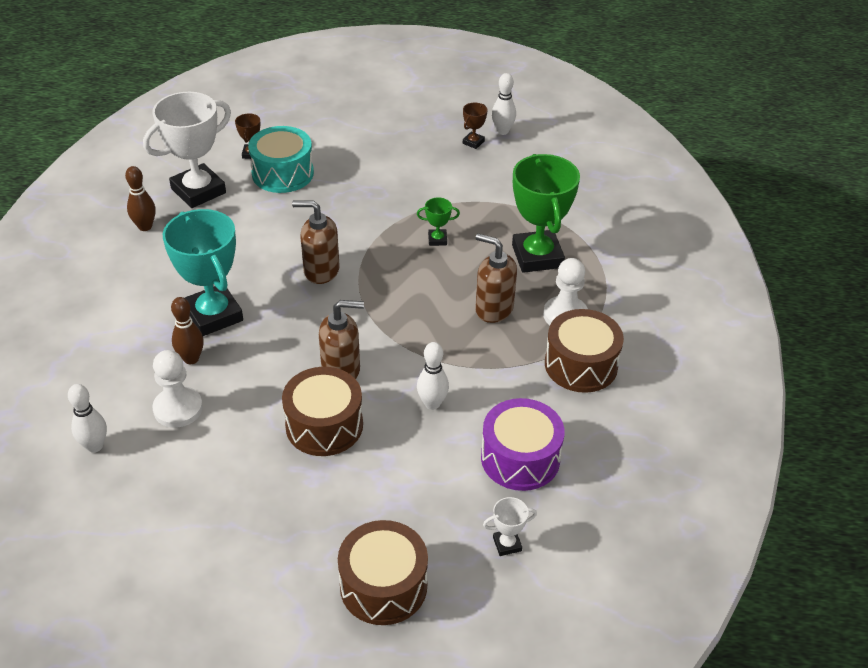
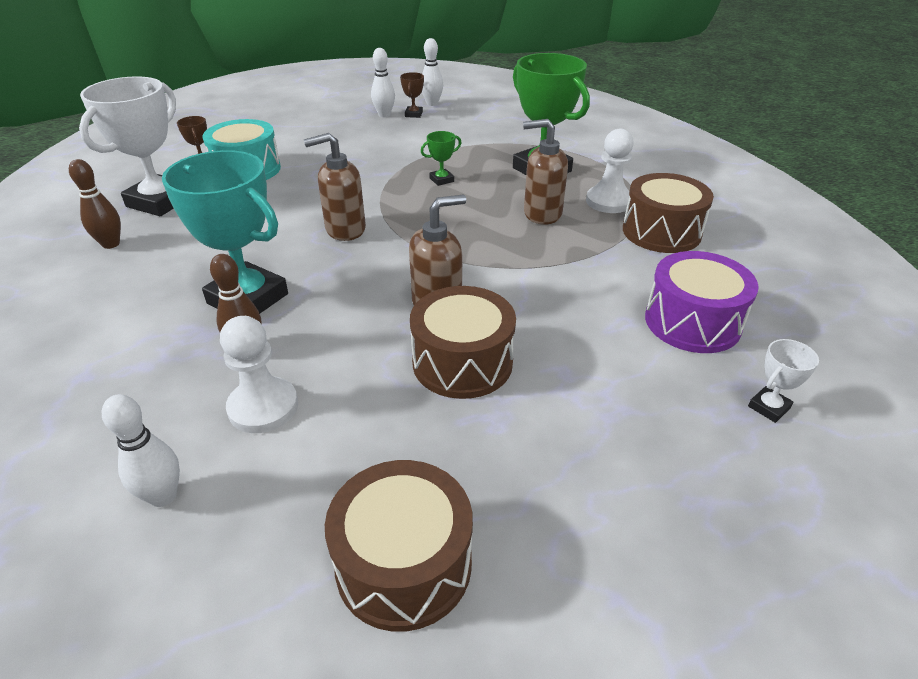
camera: 25 degrees left, 5 degrees down
(383, 586) = (690, 514): brown drum -> brown drum (404, 564)
(432, 403) = (559, 304): white bowling pin -> white bowling pin (384, 115)

